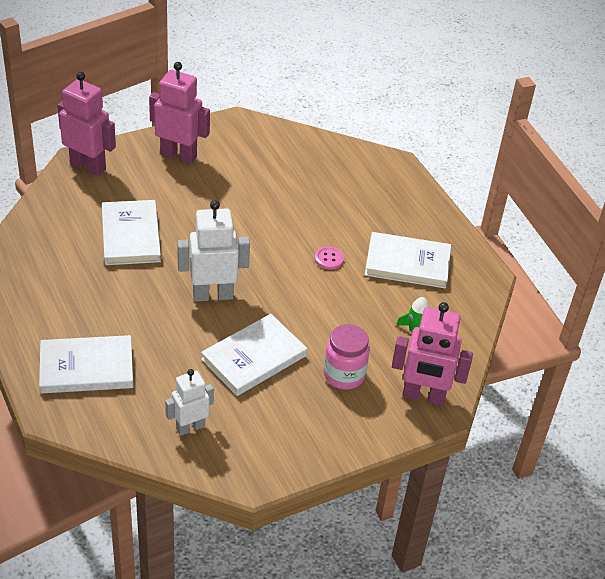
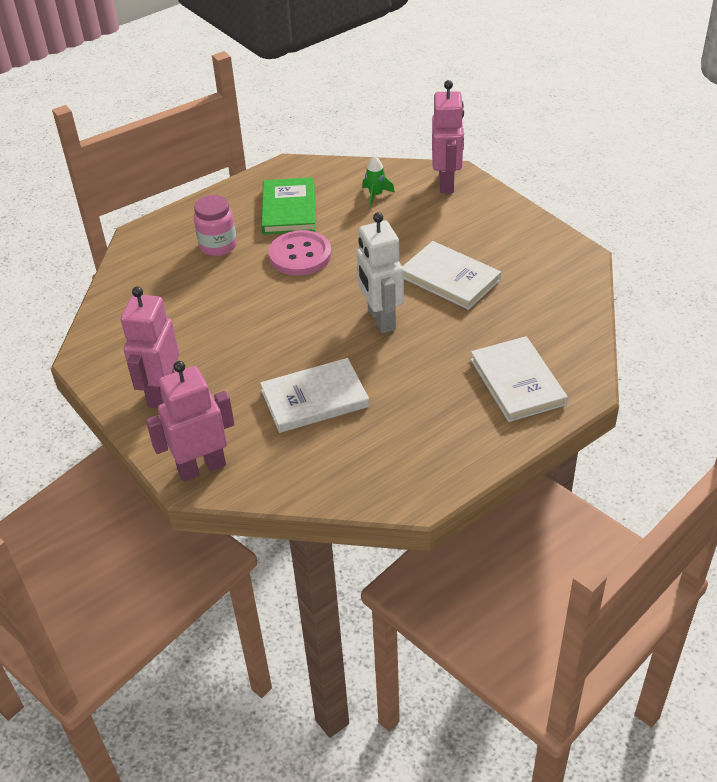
camera: 95 degrees left, 0 degrees up
(88, 166) = (201, 467): pink robot -> pink robot turned 45 degrees clockwise
(190, 427) = (550, 299): white robot -> none
(329, 259) = (300, 255): pink button -> pink button, size x2.11
(344, 375) = (444, 225): pink jar -> pink jar (218, 246)
(407, 263) = (289, 209): white book -> green book

